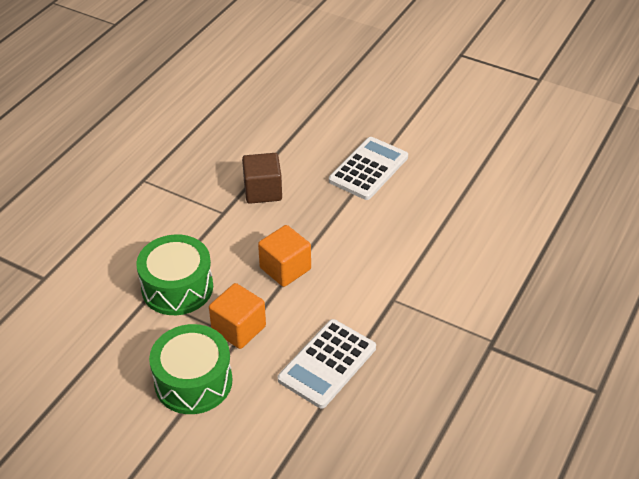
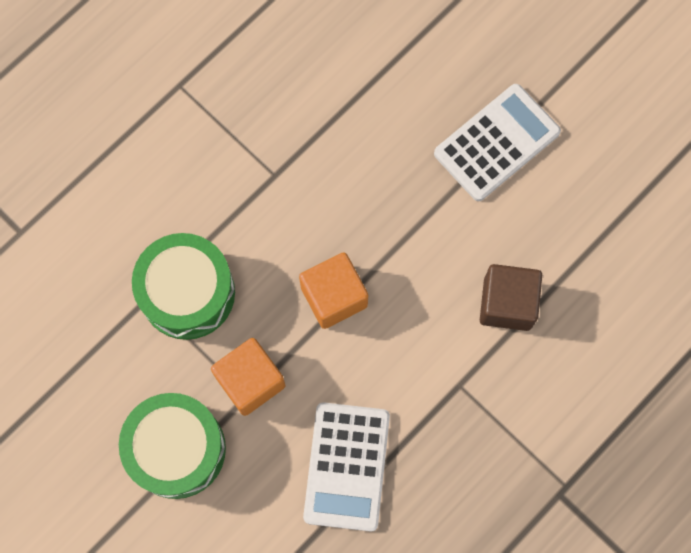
camera: 15 degrees right, 30 degrees up
(263, 191) = (338, 148): brown cube -> brown cube (507, 303)
(327, 364) = (347, 466): white calculator -> white calculator turned 45 degrees counterclockwise

